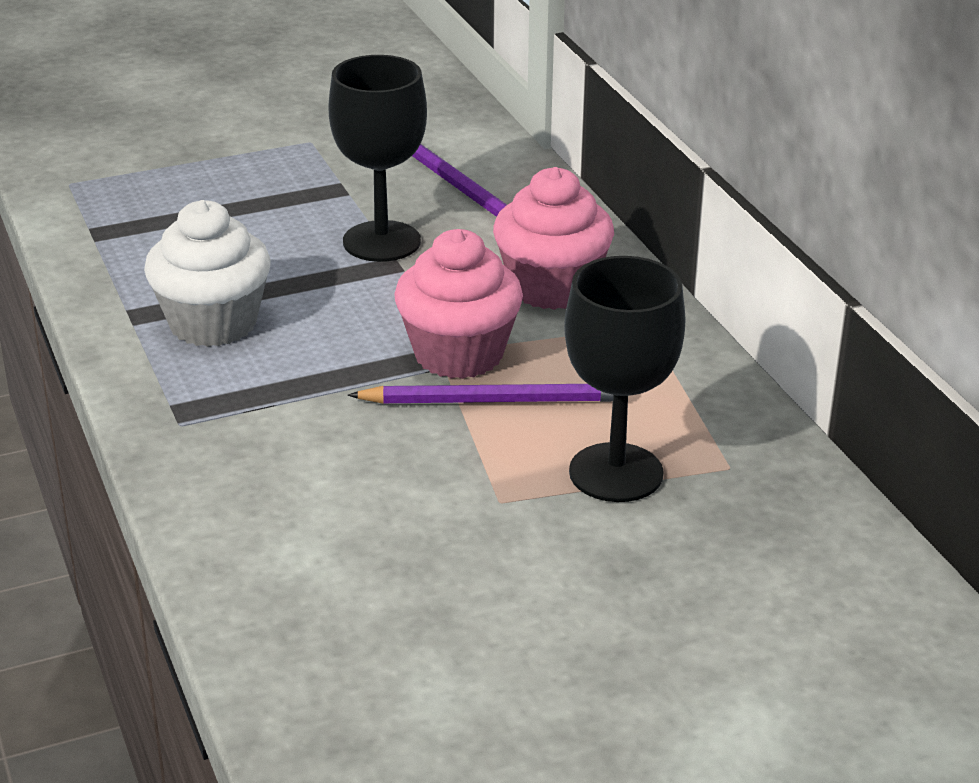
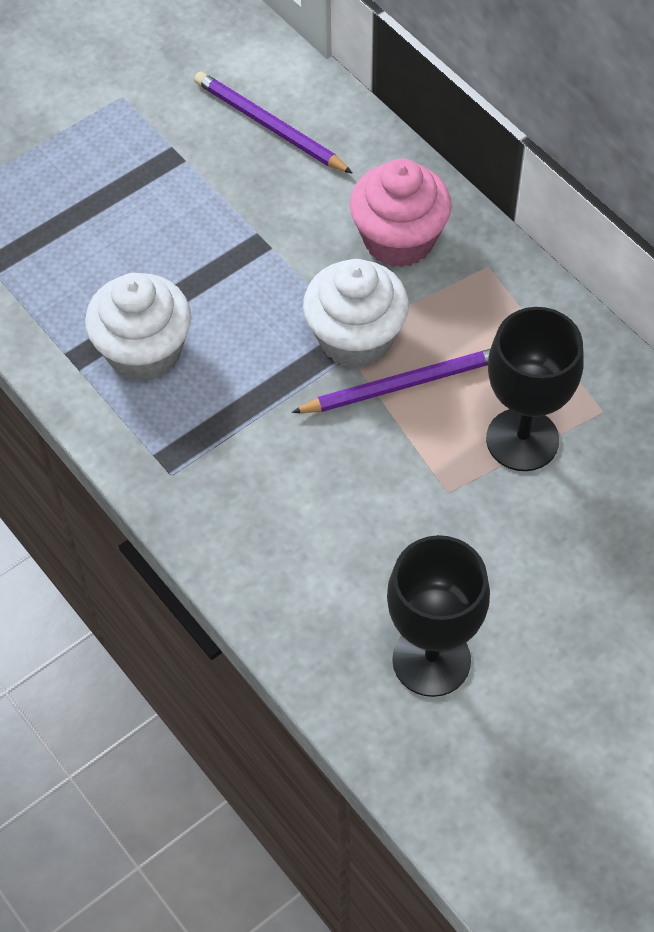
camera: 15 degrees left, 25 degrees up
(381, 242) = (239, 216): black goblet -> black goblet (431, 660)
(458, 354) = (355, 338): pink cupcake -> white cupcake

